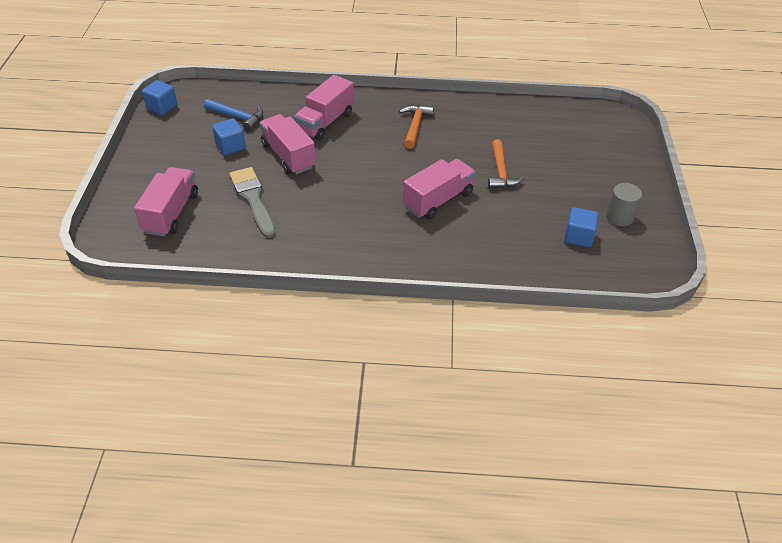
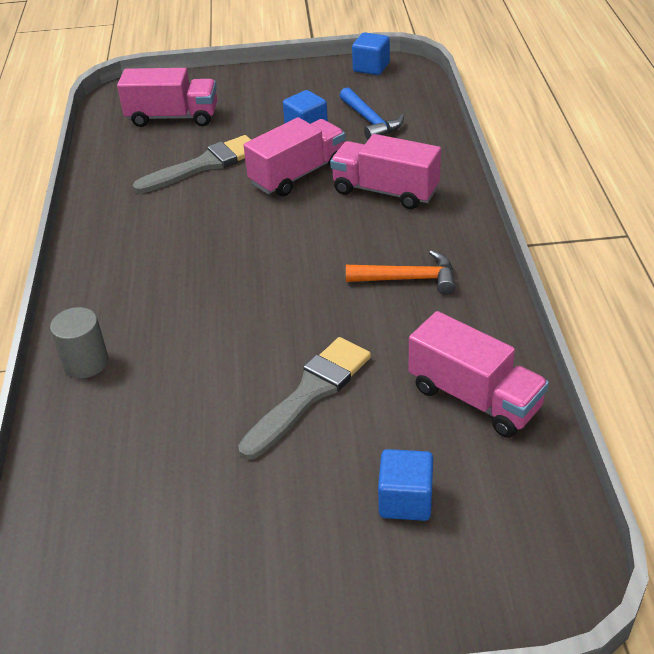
camera: 85 degrees right, 5 degrees down
(237, 117) = (370, 121): blue hammer -> blue hammer turned 45 degrees counterclockwise
(438, 200) = (224, 326): pink truck -> pink truck (474, 398)
(501, 172) = (310, 393): orange hammer -> grey brush
(578, 237) = (146, 511): blue cube -> blue cube (405, 500)
(619, 217) = (206, 578): grey cylinder -> grey cylinder (86, 362)

